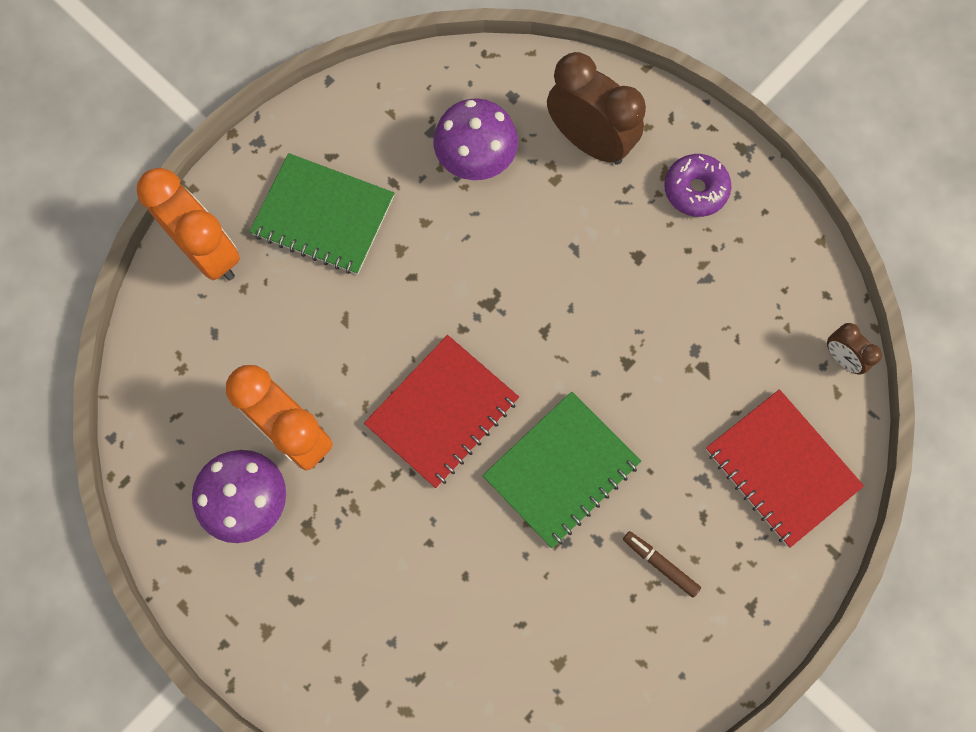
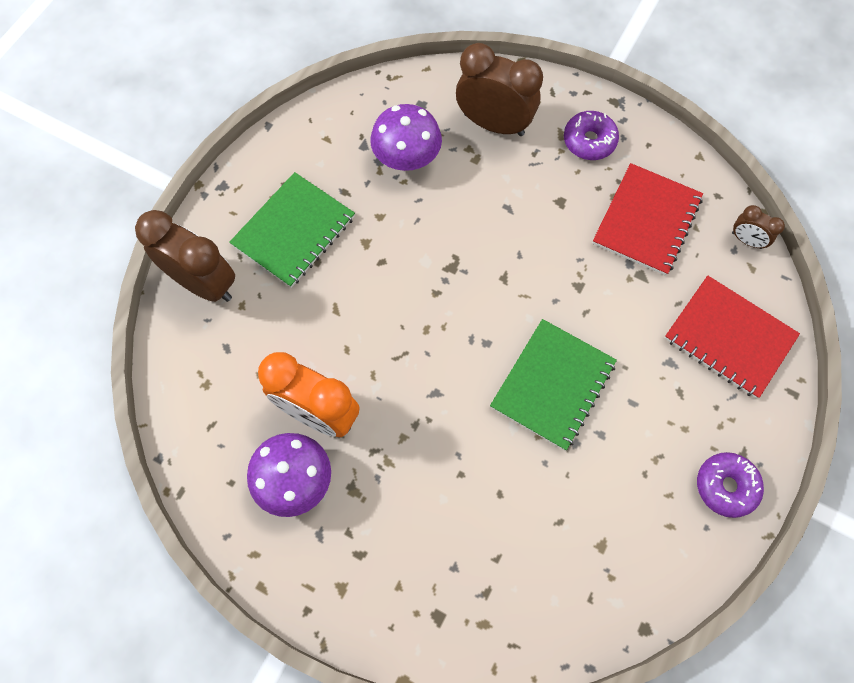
camera: 15 degrees left, 5 degrees down
(208, 252) = (203, 283): orange clock -> brown clock
(323, 216) = (294, 231): green notebook -> green notebook turned 60 degrees counterclockwise
(442, 412) = (439, 363): red notebook -> red notebook (646, 220)
(660, 564) = (658, 440): brown marker -> none
(719, 636) = (726, 486): none -> purple donut

